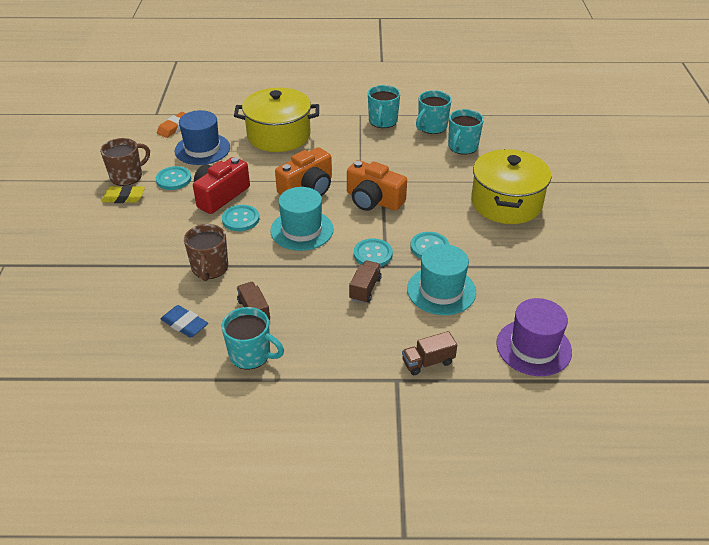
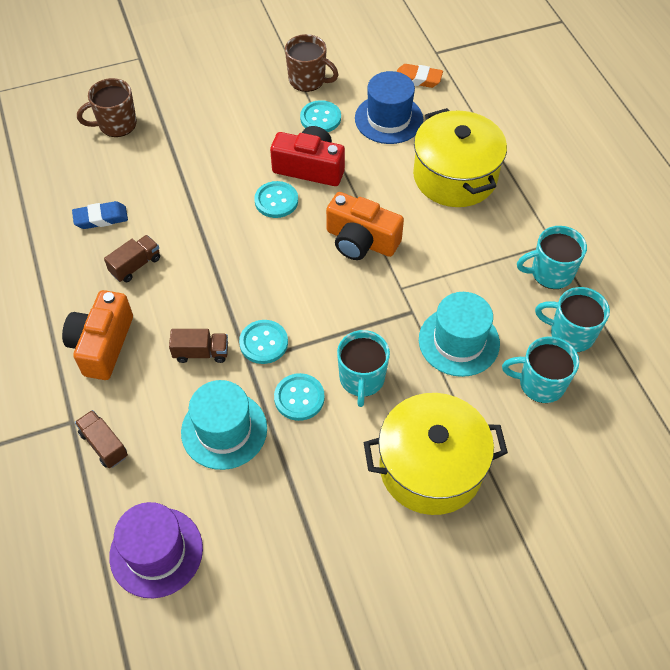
camera: 70 degrees right, 15 degrees up
(124, 197) = (271, 93): yellow eraser -> none
(184, 324) = (101, 218): blue eraser -> blue eraser turned 60 degrees clockwise
(210, 268) = (187, 206): brown mug -> brown mug (116, 124)
(251, 355) = (74, 285): turquoise mug -> turquoise mug (362, 379)
(302, 230) = (280, 261): turquoise hat -> turquoise hat (459, 341)
(373, 200) = (367, 313): orange camera -> orange camera (102, 345)

